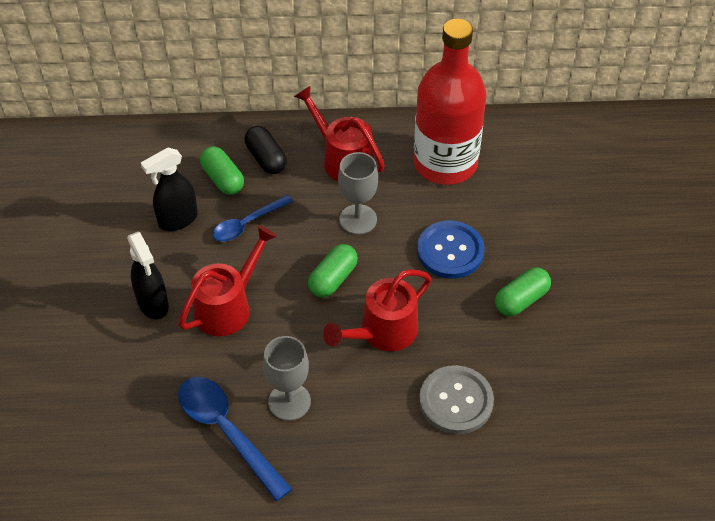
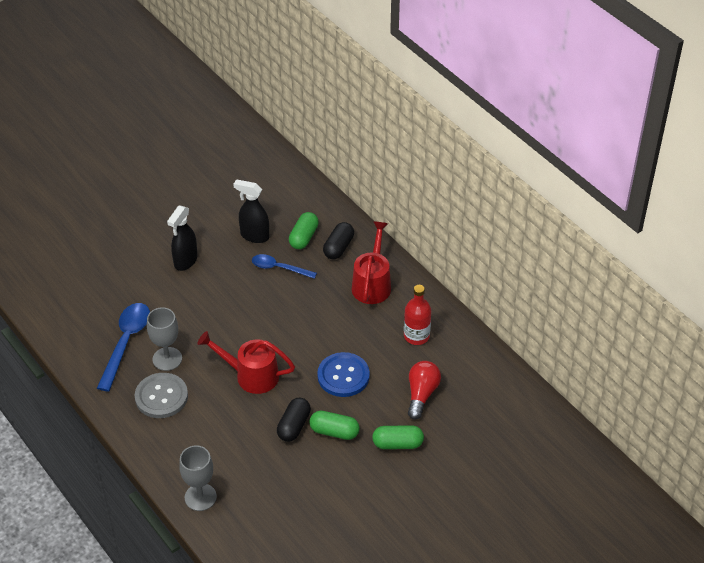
camera: 55 degrees right, 5 degrees down
(228, 306) = (211, 294): red watering can -> none
(333, 279) = (271, 330): green capsule -> green capsule (397, 444)
(358, 219) = (329, 317): grey goblet -> grey goblet (200, 497)
(445, 163) = (416, 336): red bottle -> red bottle, size x0.50
(456, 401) = (229, 436): grey button -> grey button (161, 397)
(486, 331) = (294, 426): none -> black capsule
(526, 201) = (421, 394): none -> red light bulb

